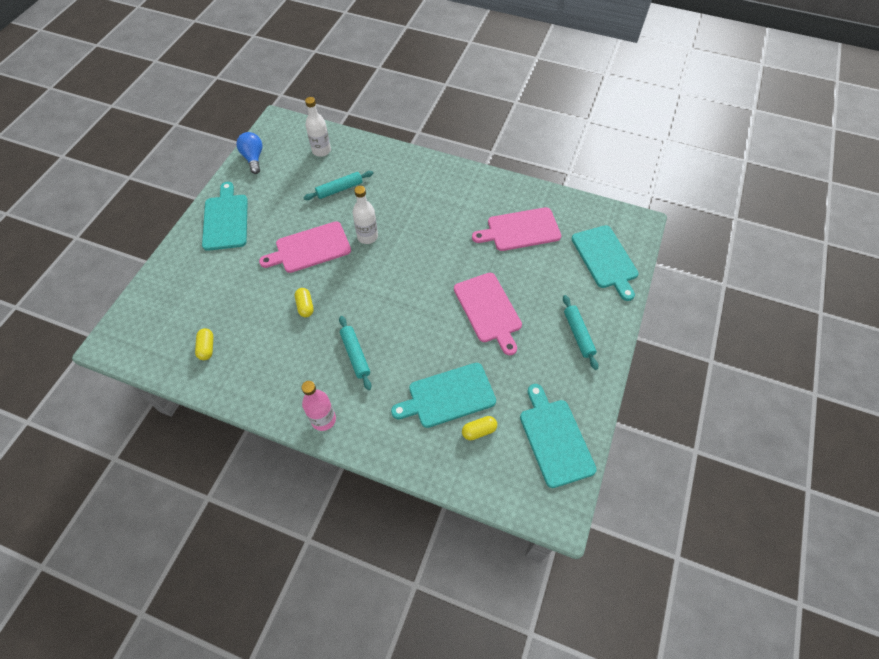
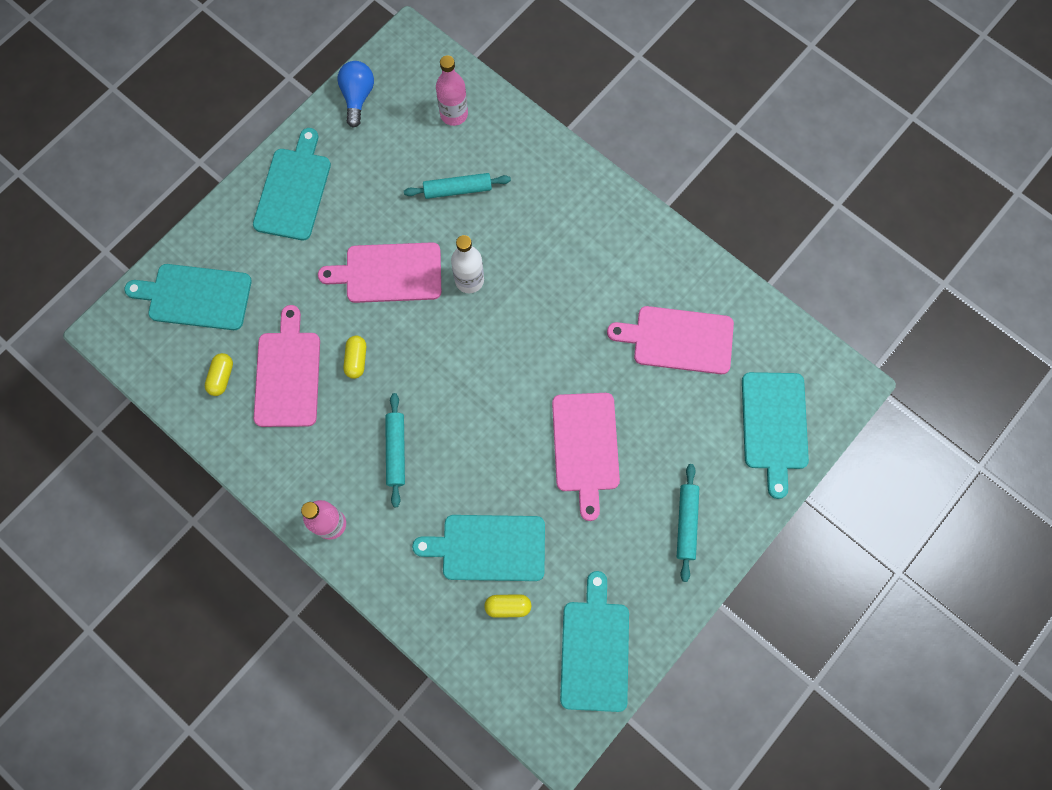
camera: 20 degrees right, 15 degrees up
(172, 302) = (196, 296): none -> turquoise cutting board
(257, 331) = (288, 374): none -> pink cutting board
(321, 151) = (454, 114): white bottle -> pink bottle

